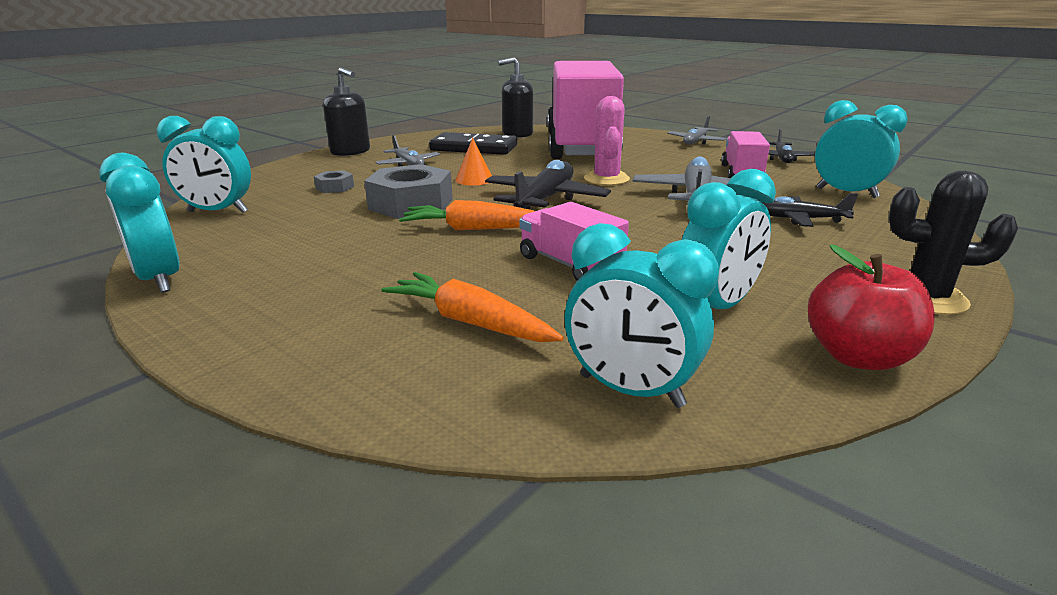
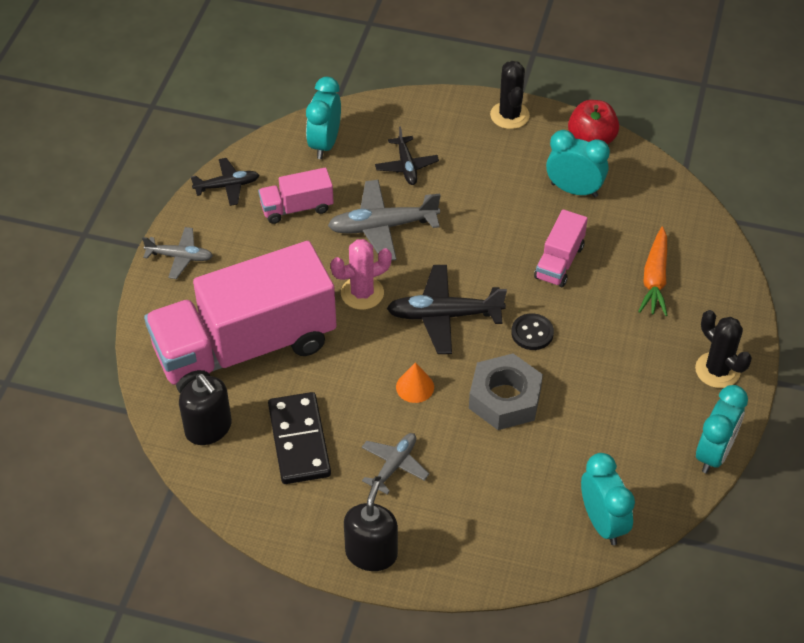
camera: 115 degrees left, 25 degrees up
(250, 320) = (717, 370): none -> black cactus
(335, 187) = (496, 481): grey nut -> none
(474, 229) = (532, 333): orange carrot -> black button
(630, 391) = (669, 205): turquoise clock -> none

